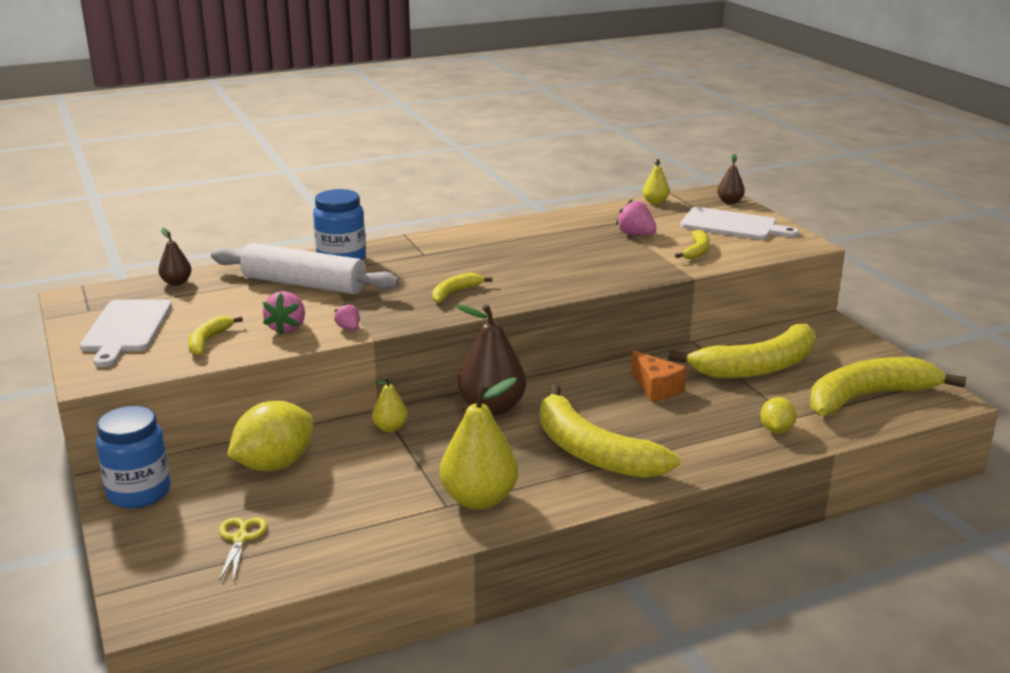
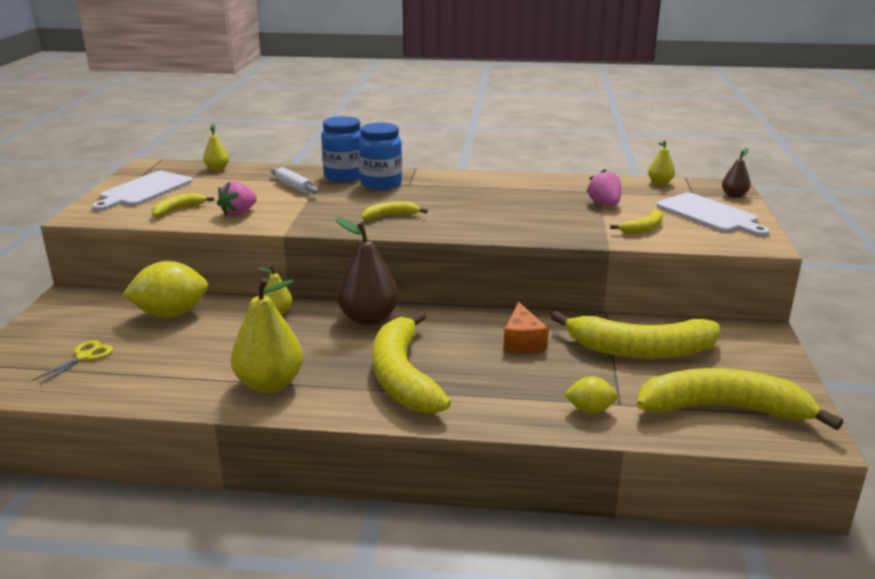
camera: 30 degrees right, 0 degrees up
(139, 493) = (70, 307): blue jar -> blue jar (381, 184)
(176, 282) = (217, 169): brown pear -> yellow pear
(304, 284) = (294, 187): white rolling pin -> white rolling pin, size x0.50
(348, 328) = (278, 223): pink strawberry -> none
(776, 430) = (590, 410): yellow lemon -> yellow lemon turned 45 degrees clockwise

